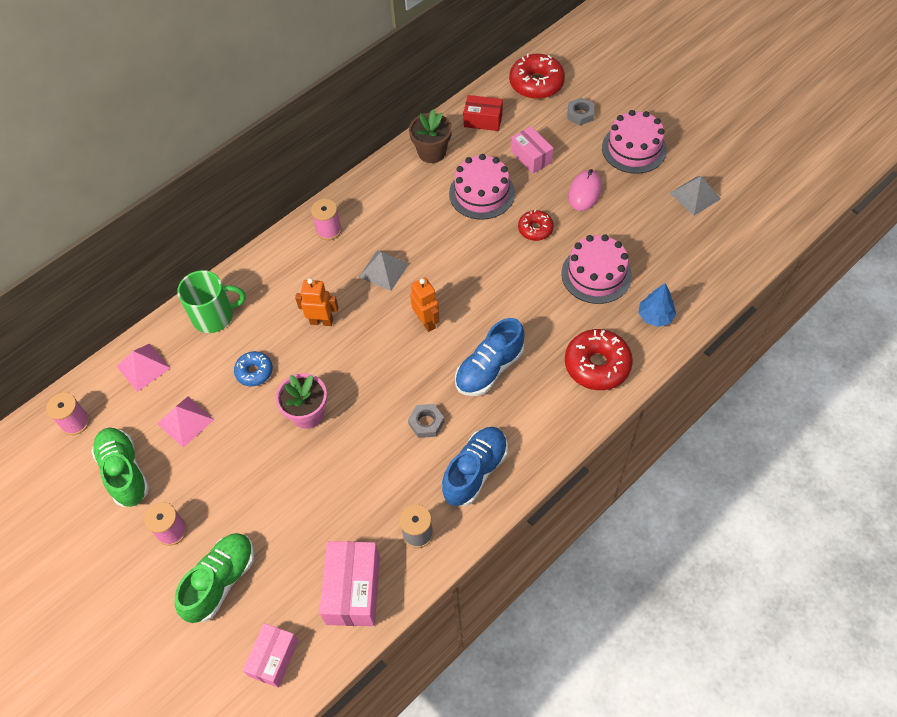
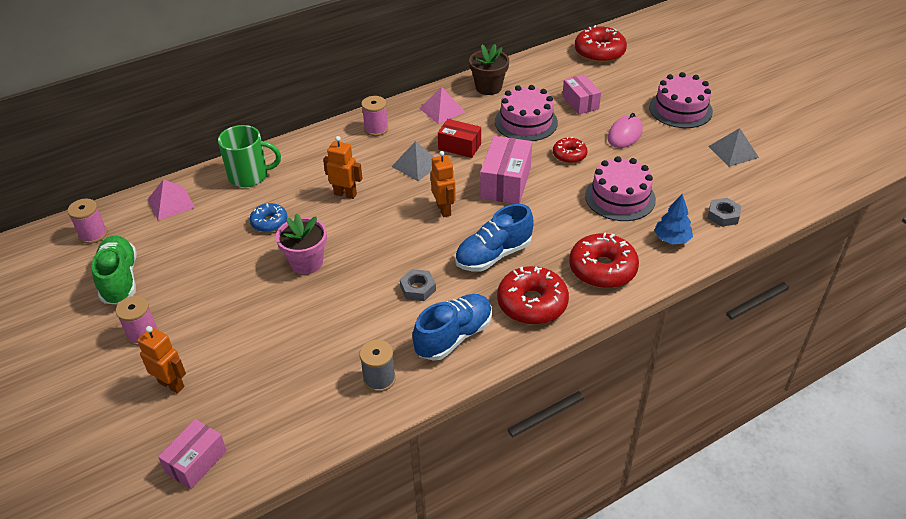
camera: 10 degrees right, 15 degrees down
(185, 421) = (191, 250): pink pyramid -> pink pyramid (442, 110)
(221, 581) = (171, 384): green shoe -> orange robot
(353, 589) = (298, 416): pink box -> pink box (505, 183)
(483, 120) = (542, 71): red box -> red box (459, 146)
(539, 418) = (532, 303): none -> red donut
(580, 114) = (635, 78): grey nut -> grey nut (723, 215)

